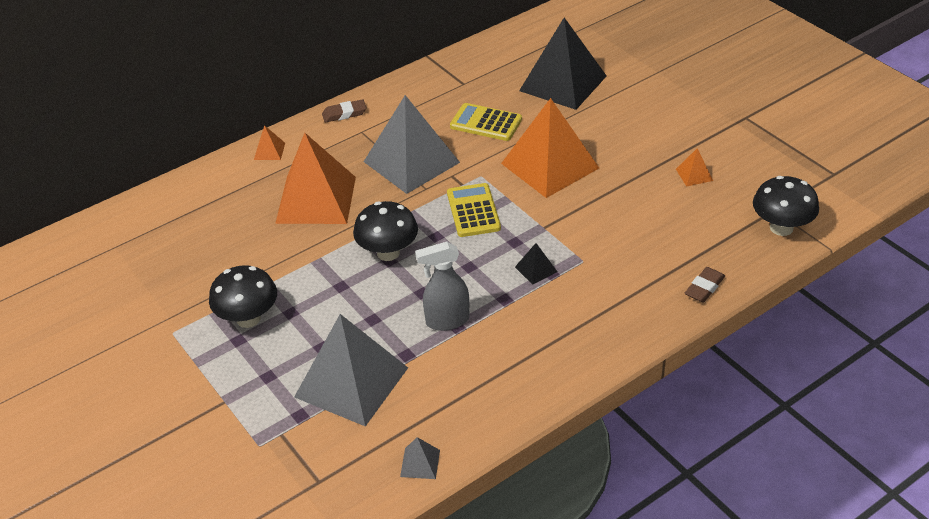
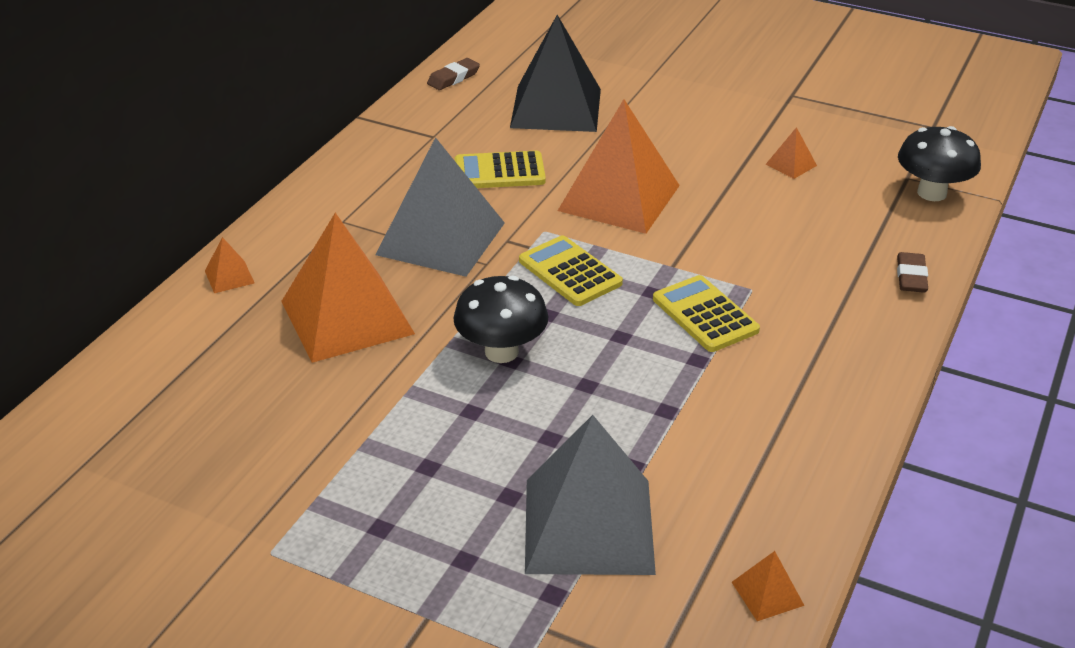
camera: 30 degrees left, 5 degrees down
(248, 318) = (372, 495): black mushroom -> none
(344, 114) = (301, 206): brown eraser -> brown eraser (453, 78)
(420, 463) = (767, 593): grey pyramid -> orange pyramid
(447, 321) = (648, 408): grey spray bottle -> none
(536, 269) = (705, 315): black pyramid -> yellow calculator

